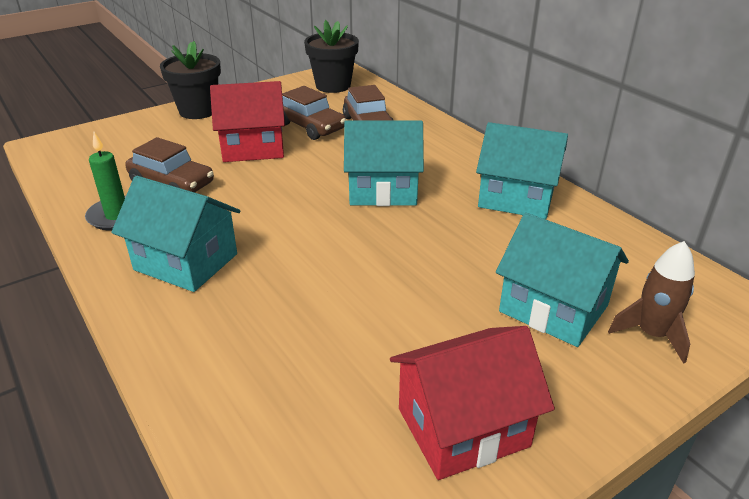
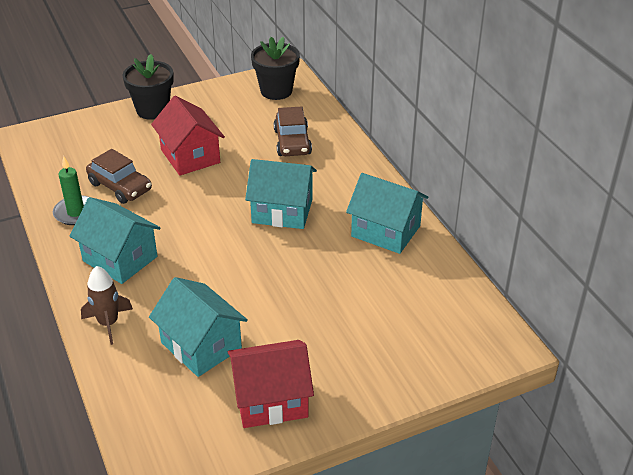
camera: 10 degrees right, 5 degrees up
(253, 147) = (190, 156): red house -> red house turned 60 degrees clockwise
(311, 126) = (243, 138): brown car -> none
(553, 309) = (368, 328): turquoise house -> turquoise house (201, 346)
(651, 334) = (427, 356): brown rocket -> brown rocket (108, 323)

